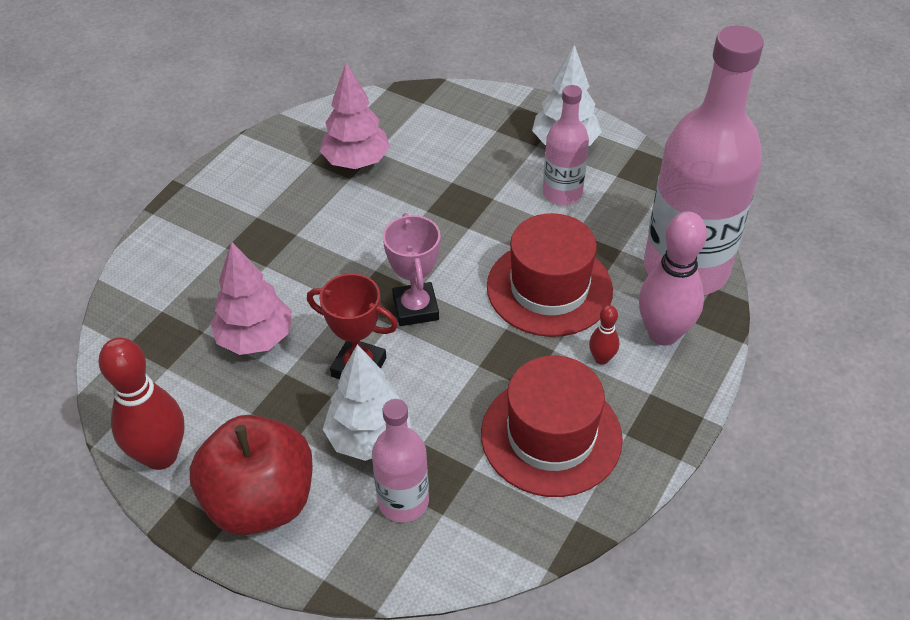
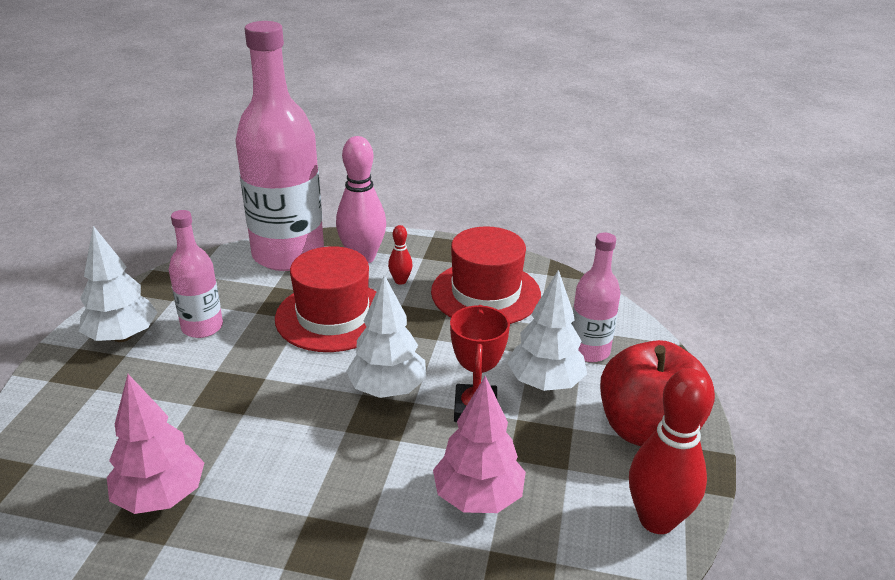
camera: 110 degrees left, 15 degrees down
(415, 308) = (387, 389): pink trophy -> white tree

